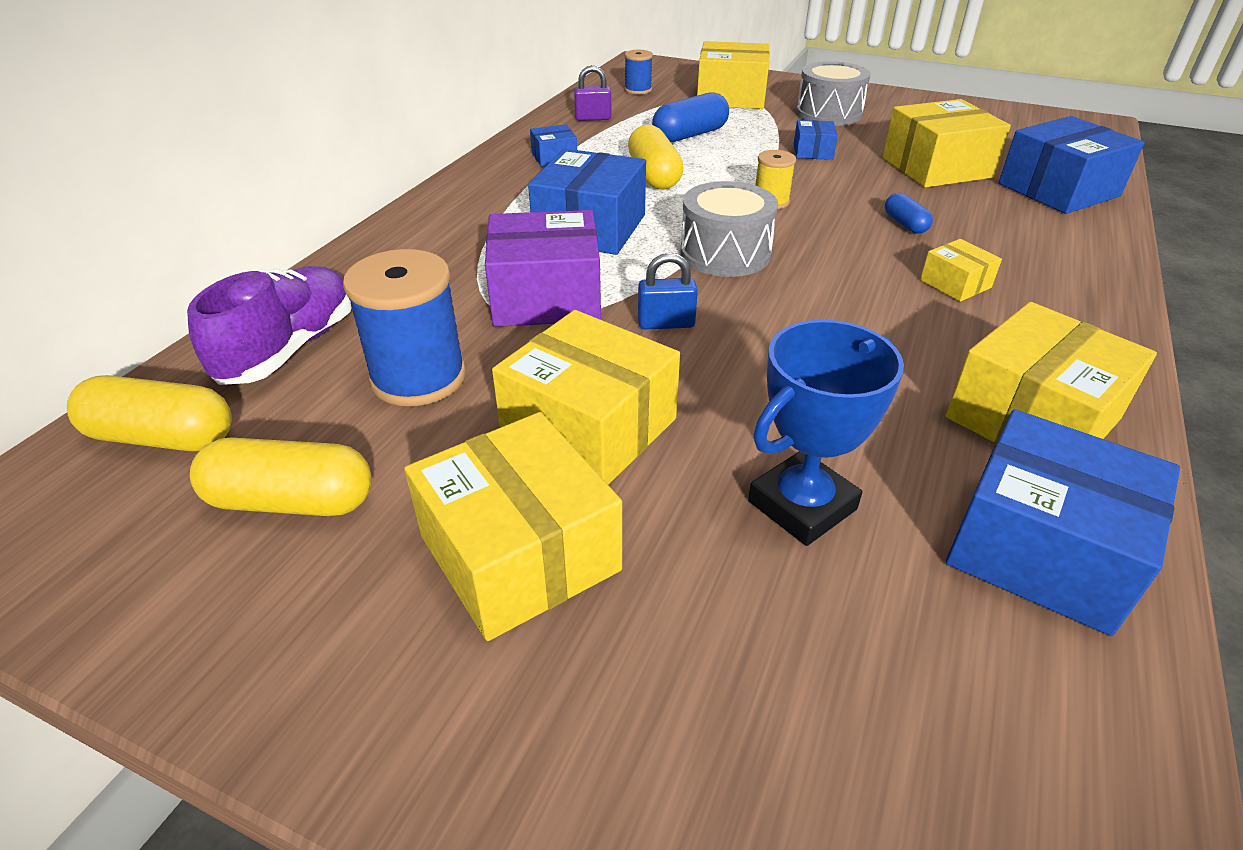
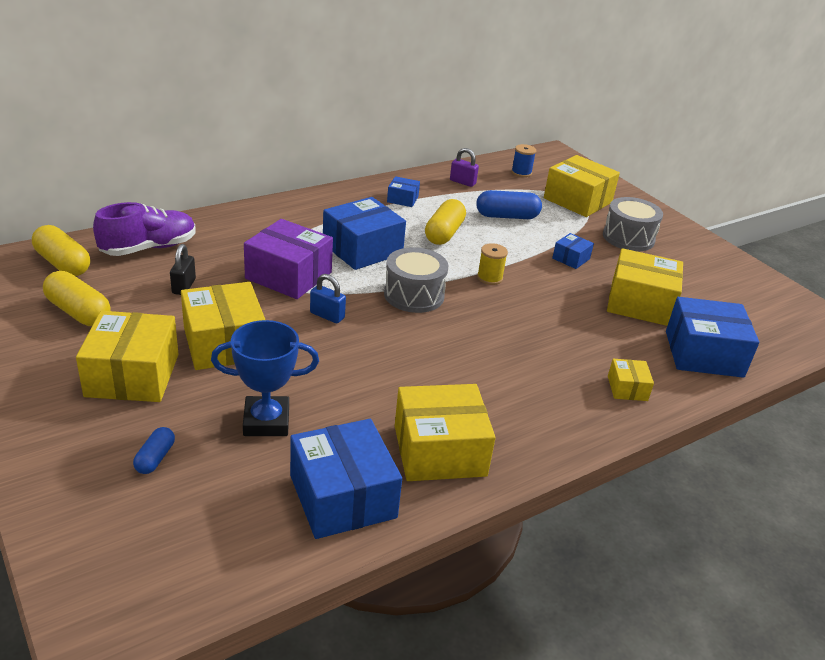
camera: 30 degrees right, 5 degrees down
(418, 377) = (184, 286): blue spool -> black padlock
(905, 224) = (552, 327): blue capsule -> blue capsule (155, 458)
(955, 284) = (521, 372): yellow box -> yellow box (627, 388)

